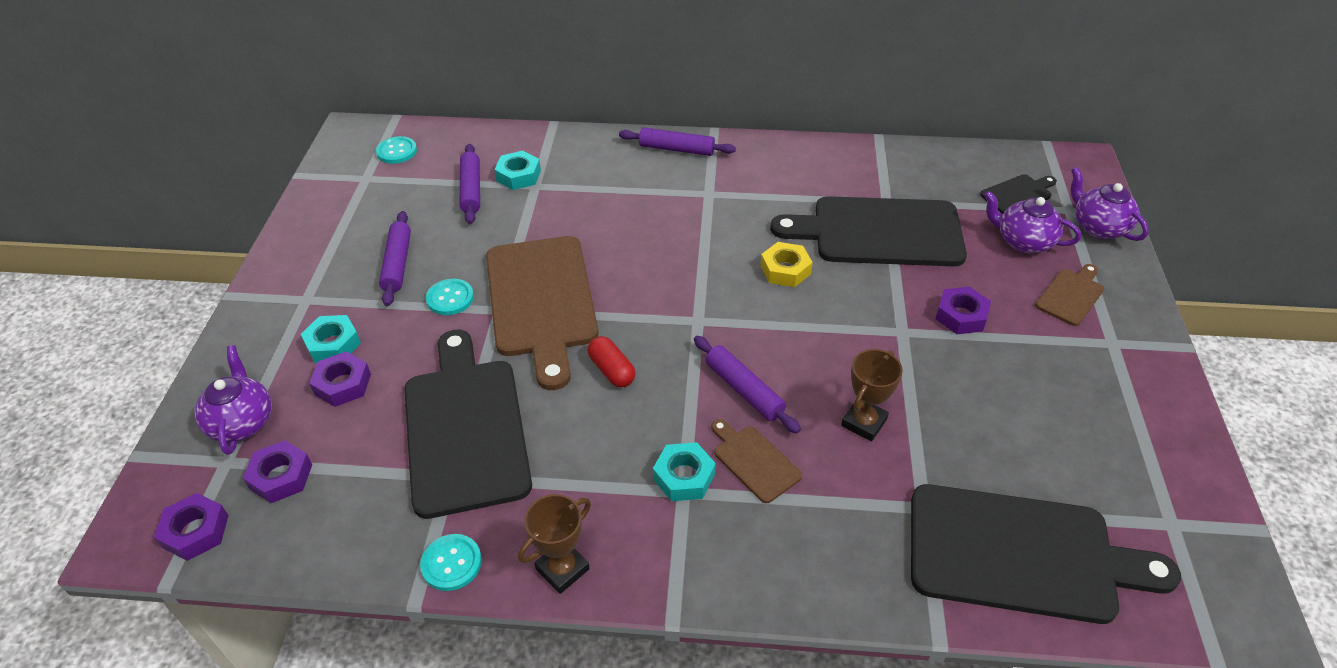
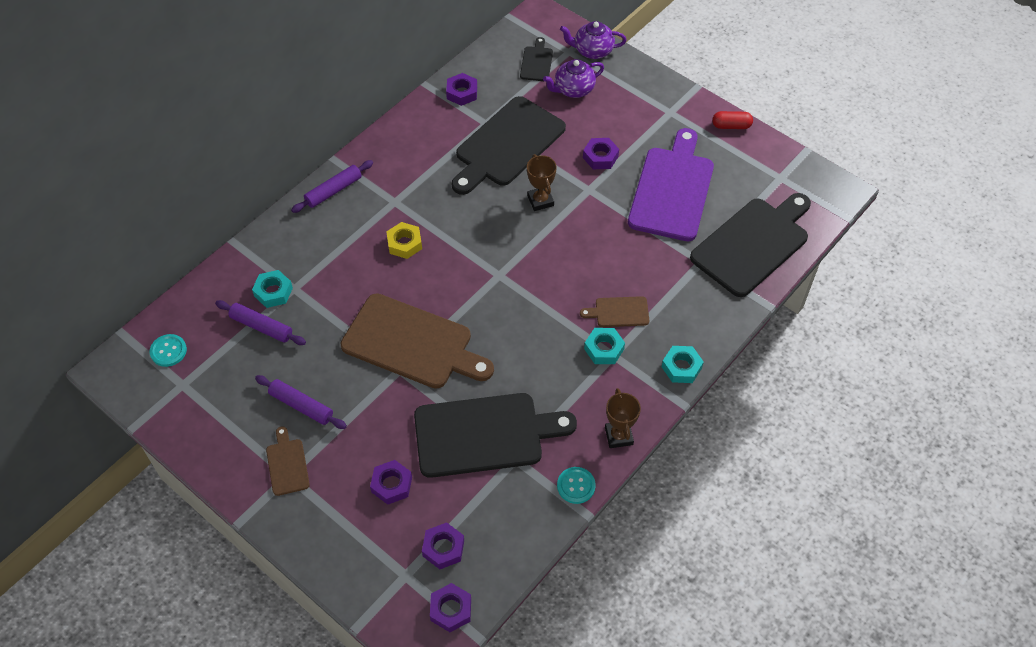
camera: 55 degrees left, 10 degrees up
(242, 422) = (378, 554): purple teapot -> none
(333, 344) = (349, 476): turquoise nut -> turquoise nut (681, 367)
(450, 298) = (364, 391): turquoise button -> none
(465, 428) = (484, 434): black cutting board -> black cutting board turned 150 degrees clockwise
(611, 370) = (501, 339): red capsule -> red capsule (731, 126)
(744, 390) = (568, 286): purple rolling pin -> none
(785, 270) = (496, 208): yellow nut -> yellow nut (404, 243)
(864, 422) = (633, 249): brown trophy -> brown trophy (540, 201)
(902, 165) = (462, 93): none -> purple nut
(999, 411) = (672, 190): none -> purple cutting board
(1071, 295) = (627, 102): brown cutting board -> brown cutting board (287, 464)

